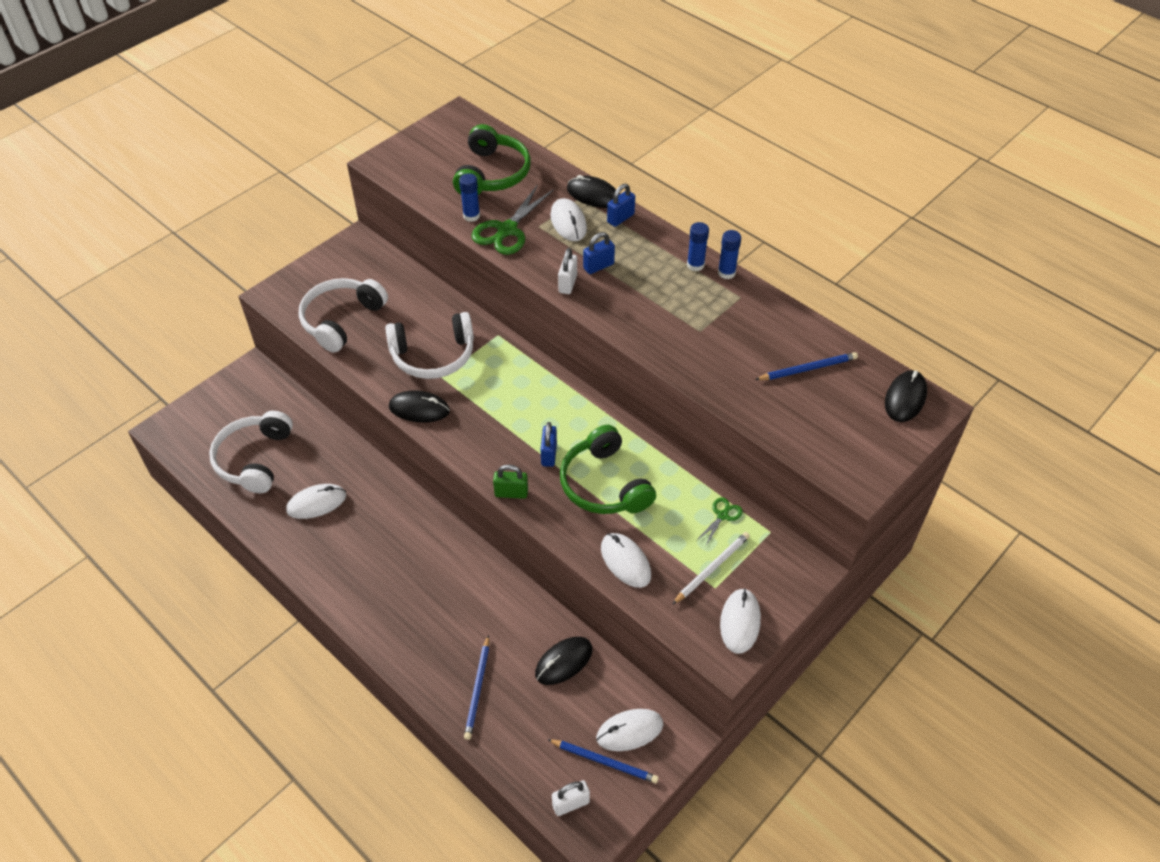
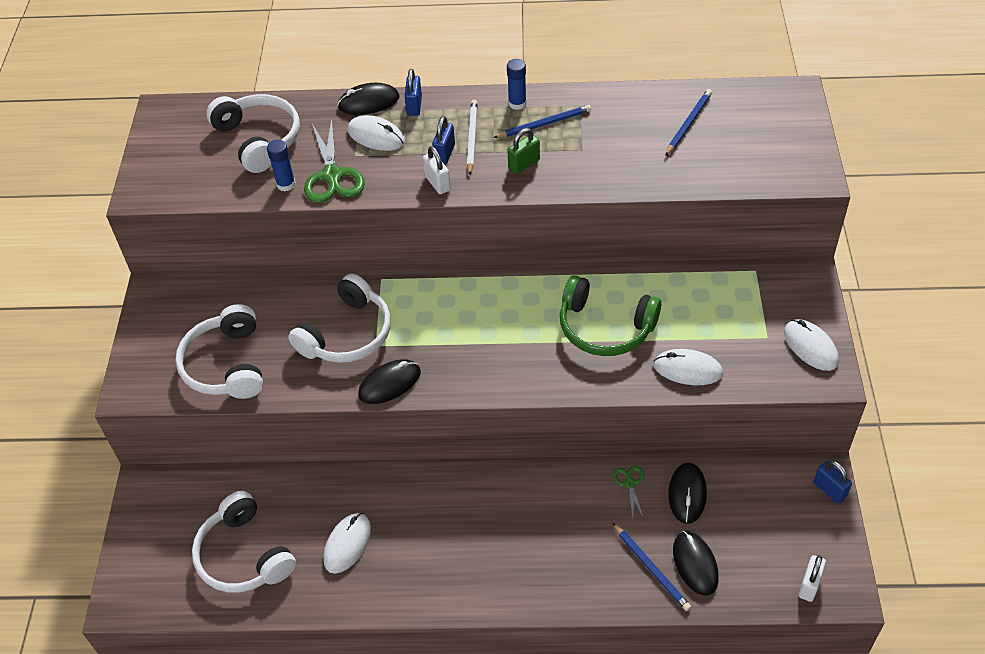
camera: 40 degrees left, 0 degrees up
(492, 174) = (259, 139): green headphones -> white headphones
(511, 493) = (545, 388): green padlock -> green padlock (524, 164)
(549, 454) = (537, 338): blue padlock -> blue padlock (829, 490)
(604, 761) = (796, 536): blue pencil -> blue pencil (544, 124)
(629, 731) = (787, 500): white mouse -> none
(712, 568) = (749, 326): white pencil -> white pencil (472, 138)
(722, 516) = (712, 284): green scissors -> green scissors (630, 483)
(726, 273) = (547, 94): blue glue stick -> none
(905, 398) = (773, 99): black mouse -> black mouse (695, 564)

